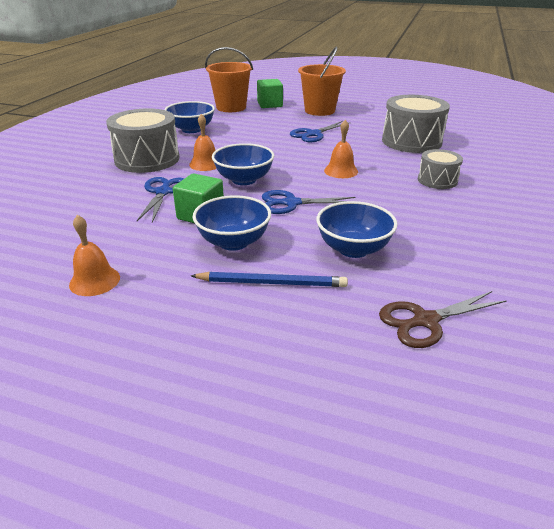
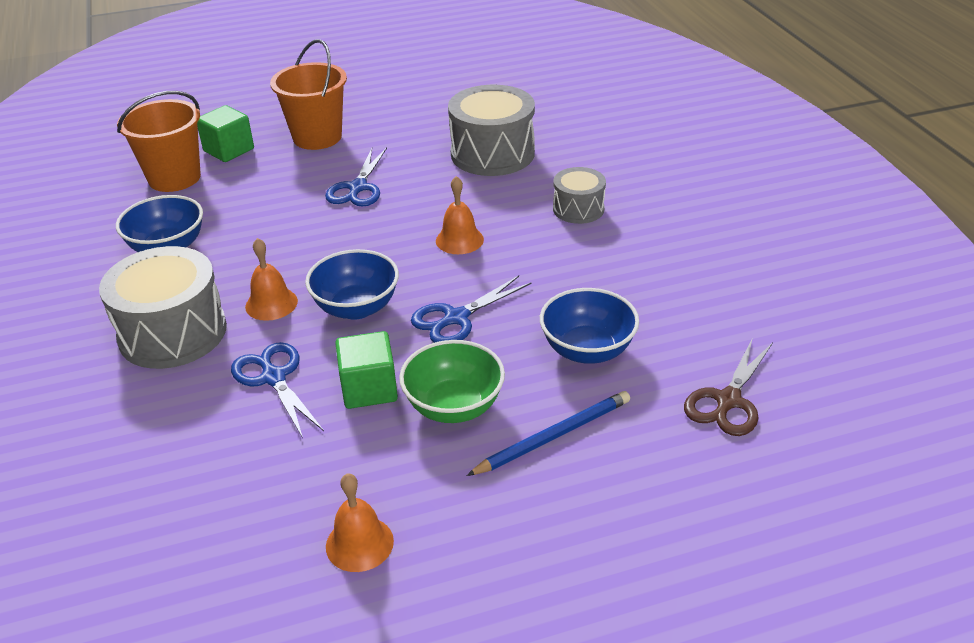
camera: 35 degrees left, 5 degrees up
(233, 242) = (454, 406): blue bowl -> green bowl

